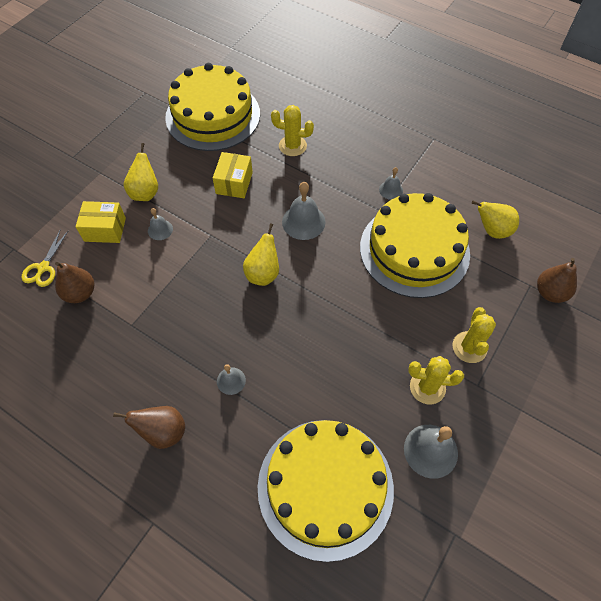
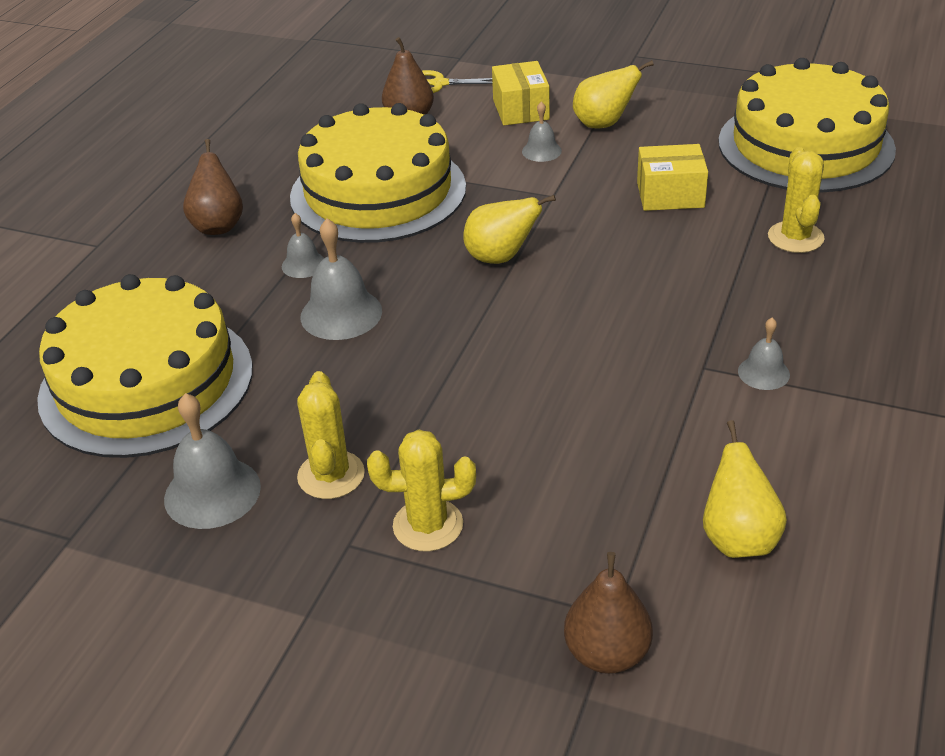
camera: 80 degrees right, 20 degrees down
(303, 222) = (626, 279): grey bell -> grey bell (341, 313)
(414, 250) = (628, 423): yellow cake -> yellow cake (378, 192)

